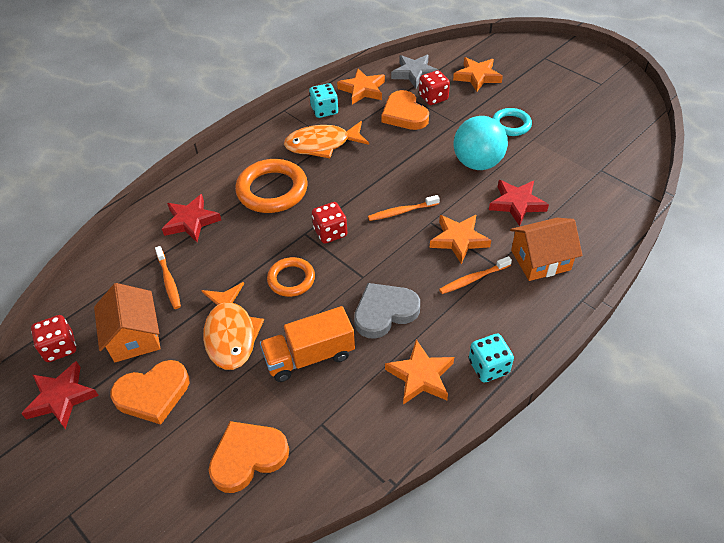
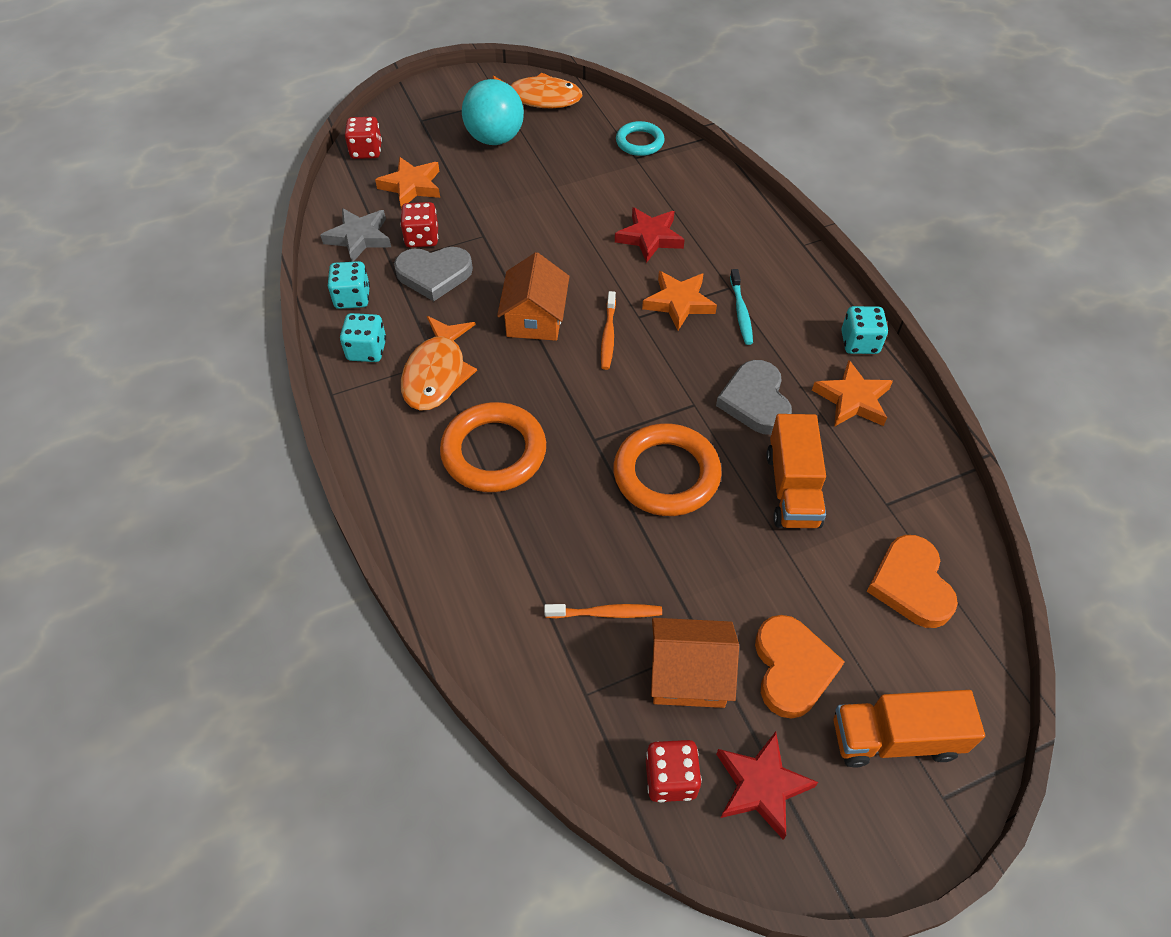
camera: 70 degrees left, 5 degrees up
(110, 472) = (895, 738): none -> orange truck
(191, 221) = (502, 562): red star -> none
(230, 334) = (728, 560): orange fish -> orange fish (539, 98)
(291, 279) = (666, 474): orange ring -> orange ring, size x1.68
(330, 232) = (607, 413): red dice -> red dice (366, 151)
(362, 90) = (352, 298): orange star -> turquoise dice
(404, 114) = (434, 274): orange heart -> grey heart
(473, 279) = (741, 312): orange toothbrush -> turquoise toothbrush
(477, 163) = (566, 243): turquoise ball -> turquoise ball (495, 139)
(511, 125) = (520, 192): turquoise ring -> turquoise ring (639, 142)
(540, 260) = (739, 252): orange house -> orange house (535, 318)

